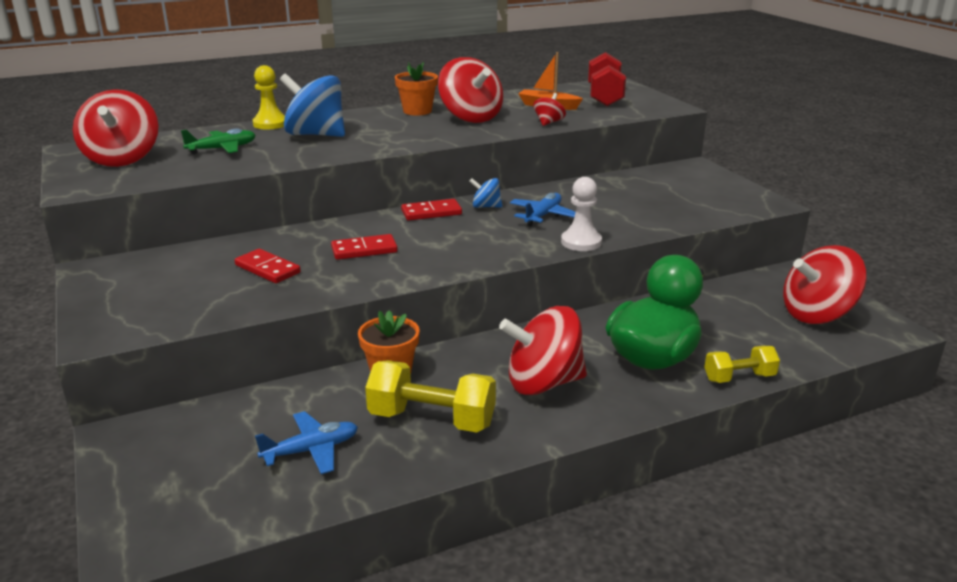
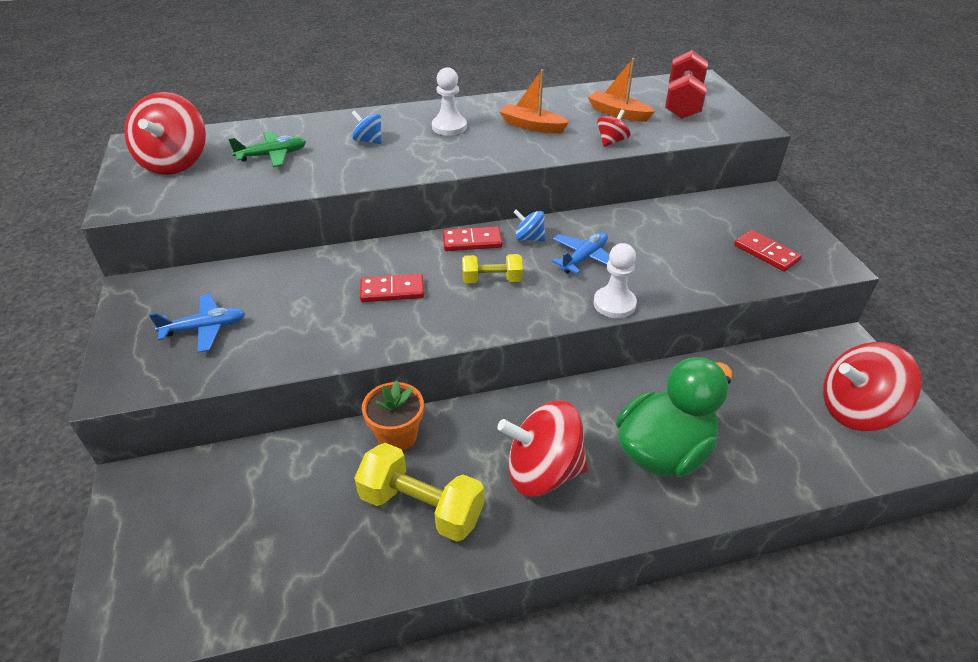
camera: 10 degrees right, 15 degrees up
(268, 269) = (293, 308): red domino -> red domino (766, 253)
(270, 124) = (329, 120): yellow pawn -> none
(311, 450) = (298, 531): blue plane -> blue plane (205, 329)
(316, 135) = (368, 141): blue spinning top -> blue spinning top, size x0.48
(391, 122) = (449, 127): none -> white pawn
(417, 111) = (480, 111): orange flower pot -> none
(470, 117) = (532, 126): red spinning top -> orange boat
(739, 377) = (748, 493): yellow dumbbell -> yellow dumbbell (492, 280)

